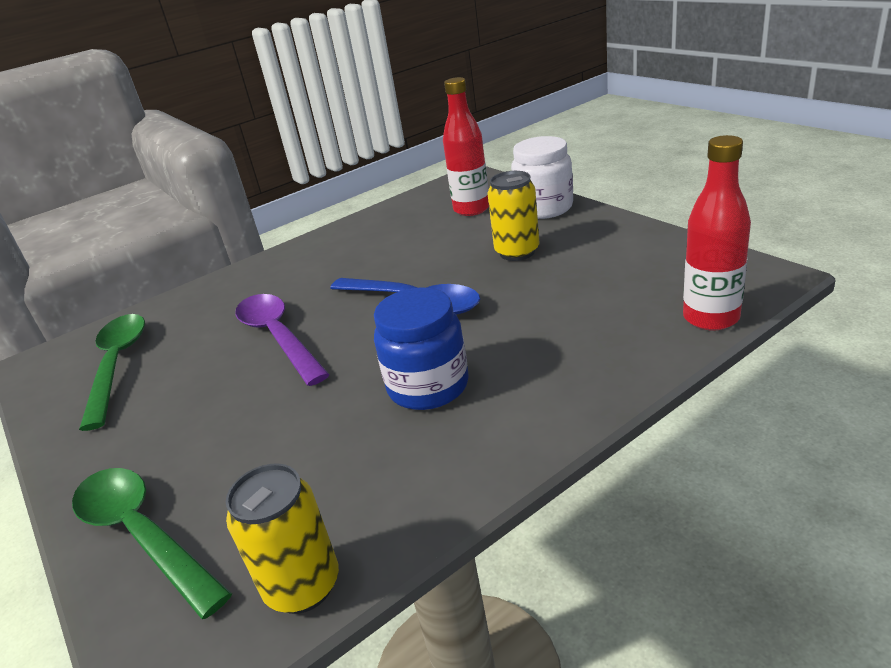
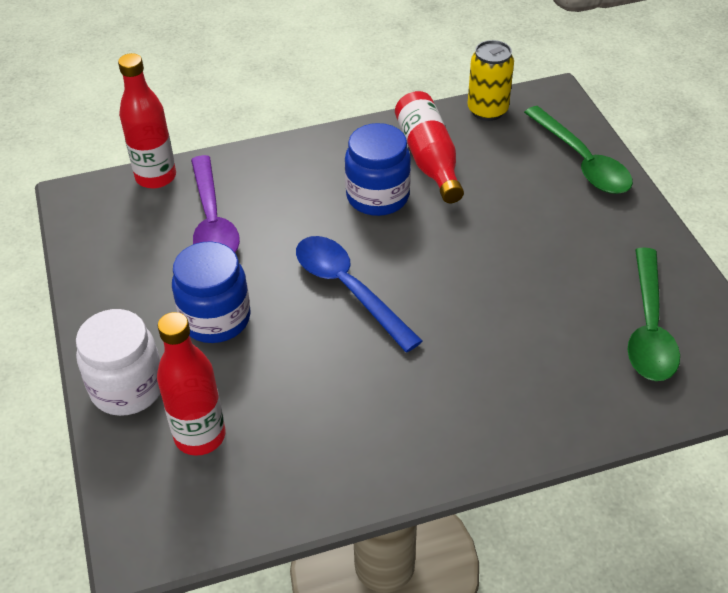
camera: 165 degrees left, 15 degrees up
(278, 337) = (486, 298): purple spoon -> purple spoon (212, 221)
(380, 457) = (428, 158): none -> red bottle
(517, 252) = (216, 319): yellow can -> blue jar

